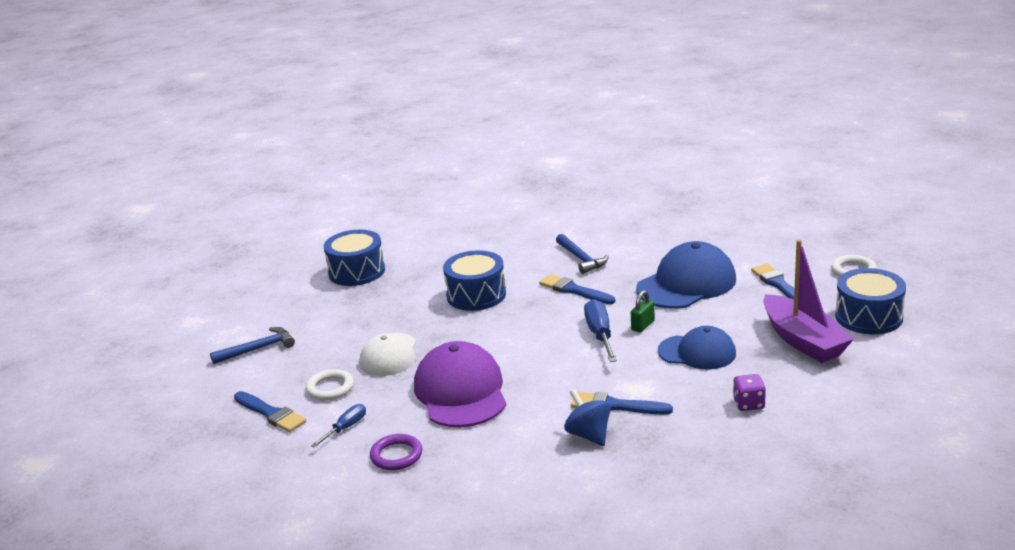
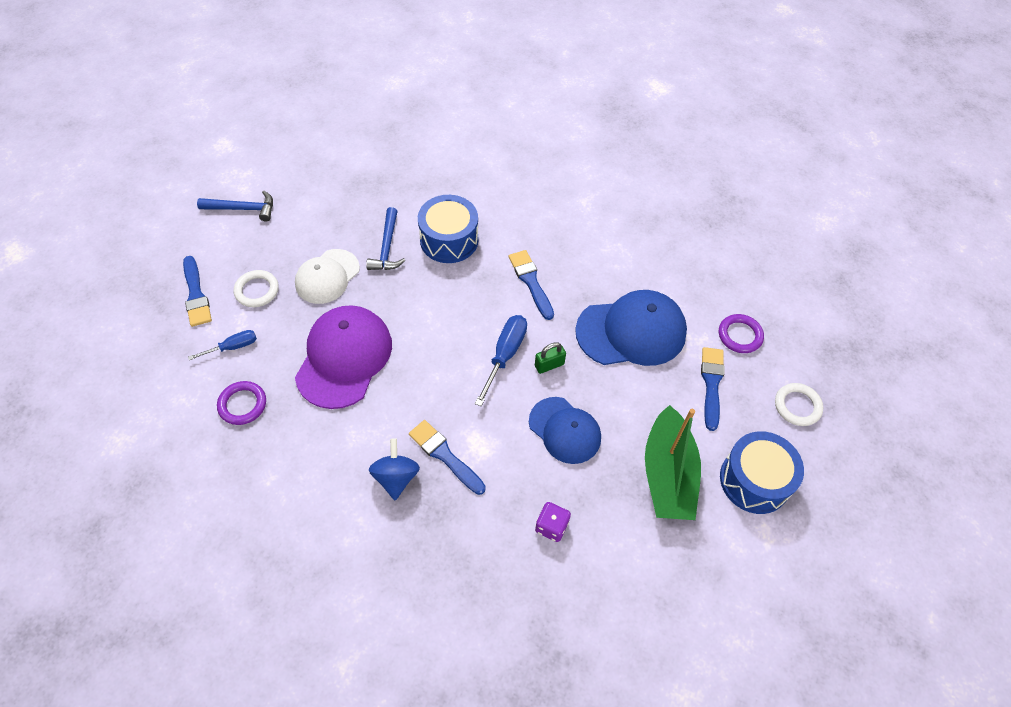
camera: 25 degrees right, 30 degrees up
(356, 272) = (382, 152): blue drum -> none
(581, 259) = (570, 242): blue hammer -> blue hammer (387, 247)
(770, 254) = (740, 335): none -> purple ring
(803, 341) = (667, 474): purple boat -> green boat

